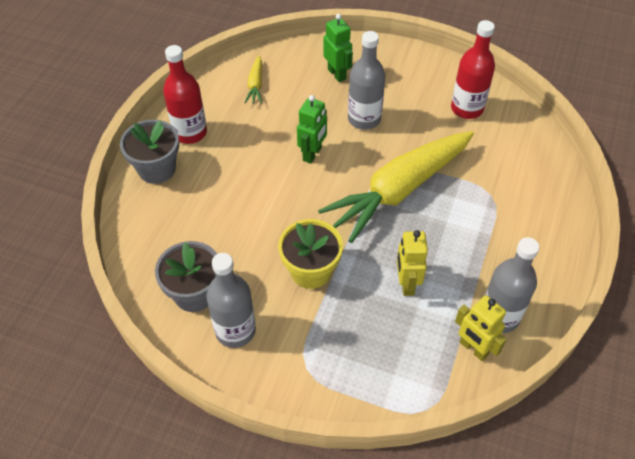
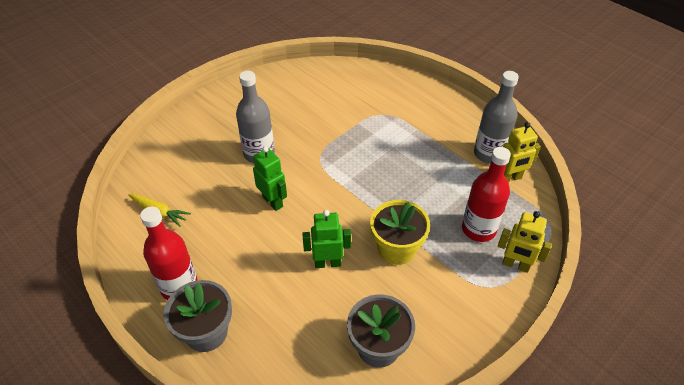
camera: 65 degrees left, 5 degrees down
(235, 331) = (433, 327): grey bottle -> none
(337, 74) = (194, 151): green robot -> green robot (327, 263)
(399, 190) = (347, 161): yellow carrot -> none
(406, 284) = (438, 192): yellow robot -> yellow robot (515, 265)
(467, 108) = (293, 92): red bottle -> red bottle (478, 229)

